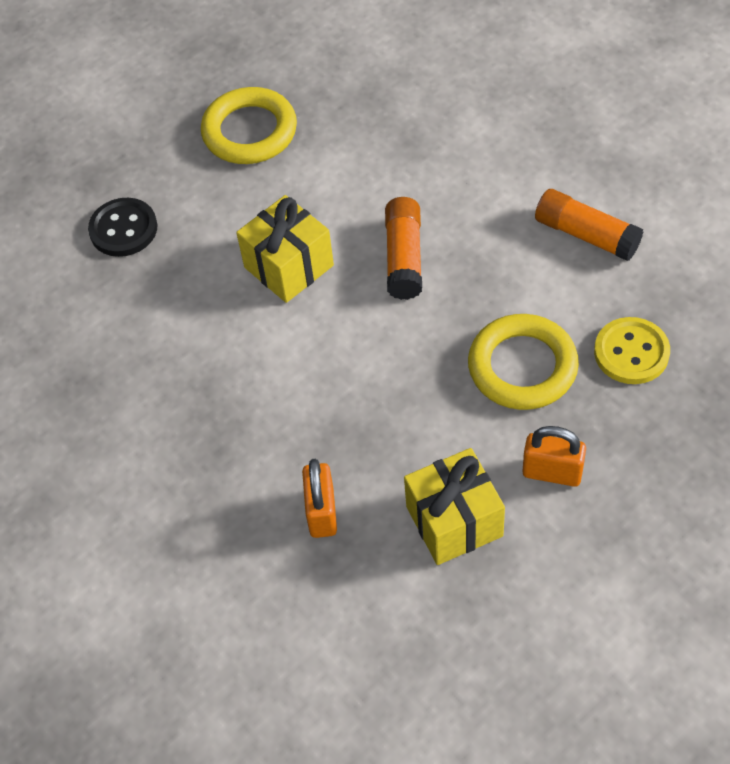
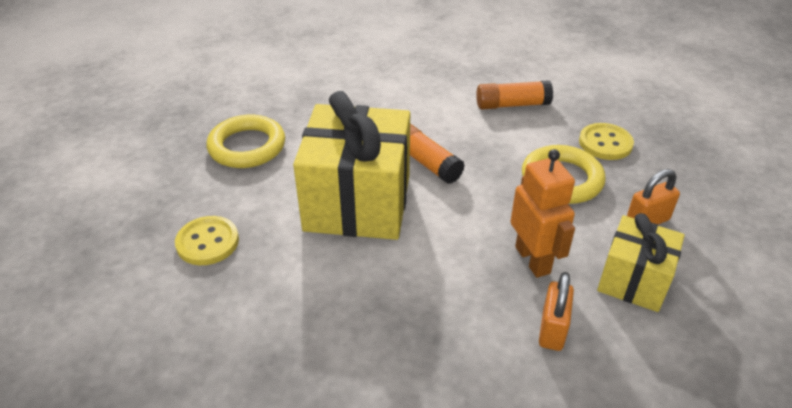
camera: 45 degrees left, 15 degrees down
(123, 229) = (207, 242): black button -> yellow button
(289, 266) = (358, 203): yellow gift -> yellow gift, size x1.76
(322, 512) = (552, 330): orange padlock -> orange padlock turned 60 degrees clockwise
(384, 435) = (533, 260): none -> orange robot

